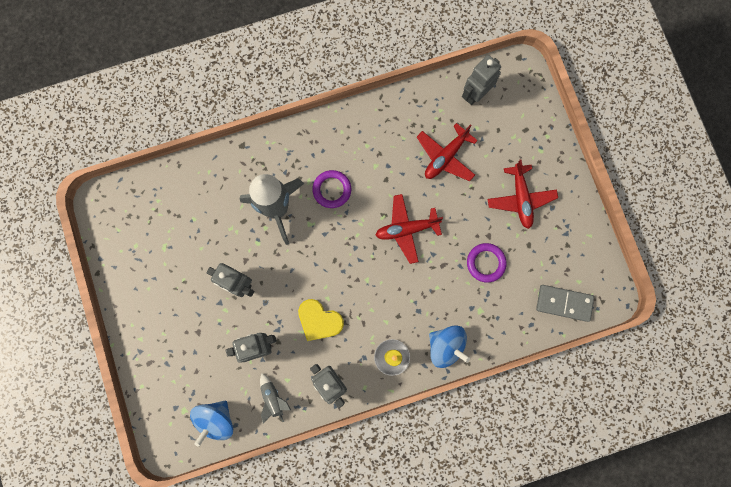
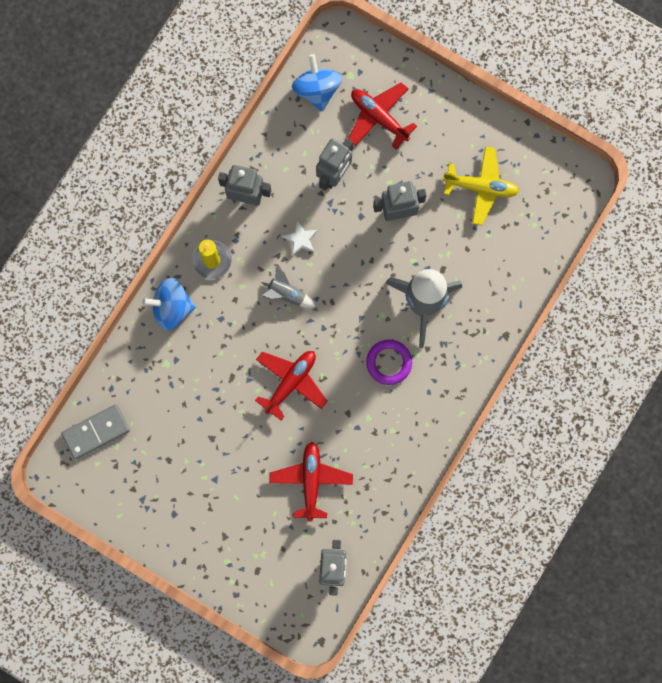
camera: 140 degrees right, 0 degrees up
(169, 254) = (481, 187): none -> yellow plane
(273, 398) = (284, 145): grey rocket -> grey rocket (286, 294)
(319, 320) = (300, 239): yellow heart -> white star
(486, 263) = (195, 411): purple ring -> none
(520, 198) = (209, 498): red plane -> red plane (379, 117)

